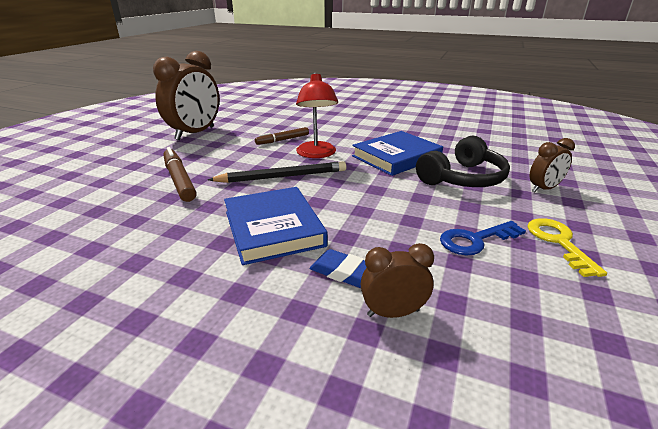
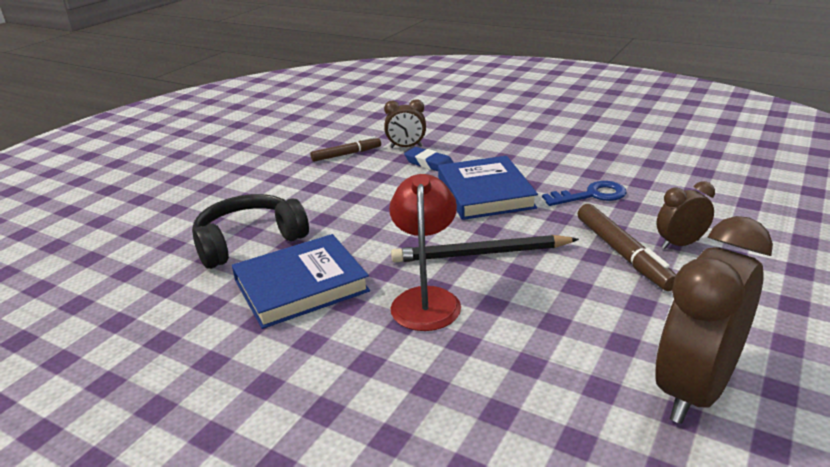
camera: 170 degrees left, 0 degrees up
(282, 140) = (487, 348): brown marker -> brown marker (346, 154)
(475, 240) = (313, 180): blue key -> blue key (591, 195)
(544, 189) = (177, 224): brown clock -> brown clock (680, 244)
(559, 242) = (249, 177): yellow key -> none

